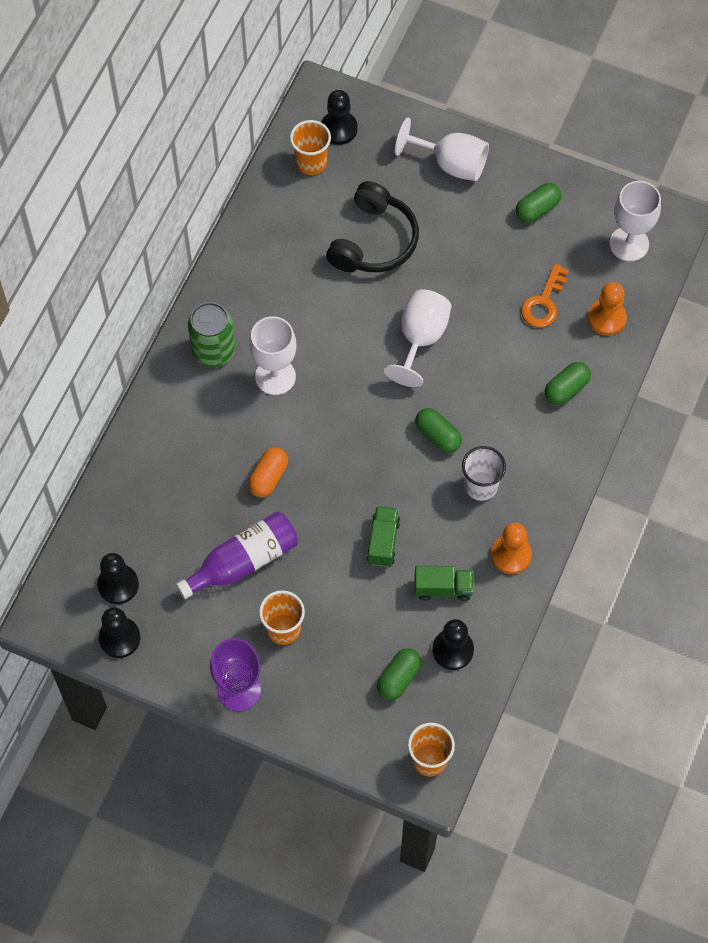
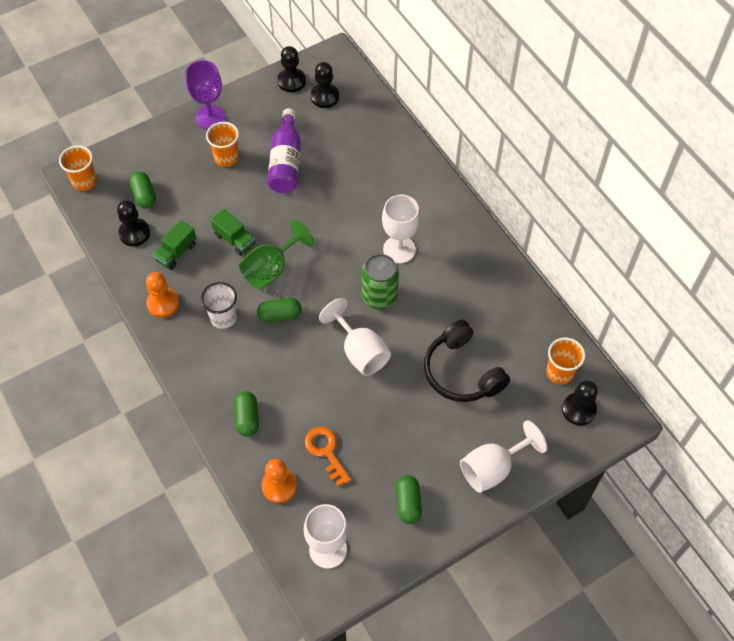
camera: 125 degrees right, 5 degrees down
(213, 351) = (445, 226): green can -> green can (379, 296)
(268, 477) = (330, 205): orange capsule -> none
(391, 481) = (271, 269): none -> green goblet

